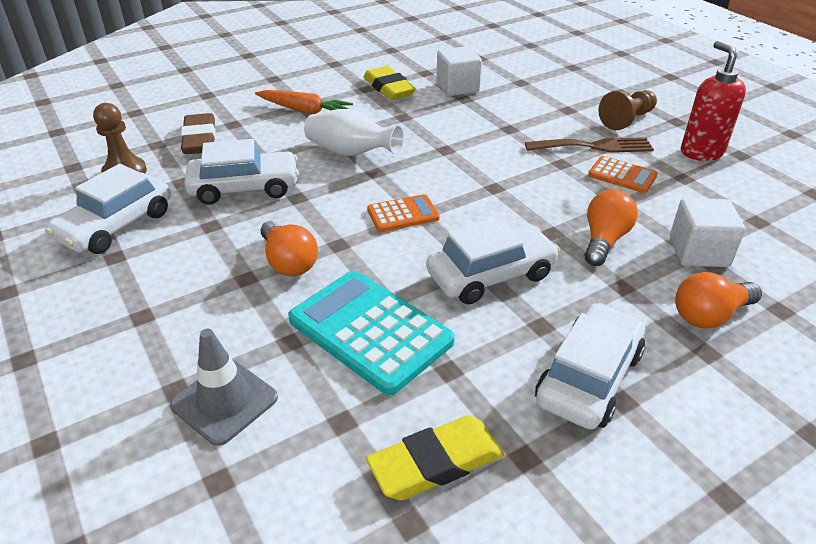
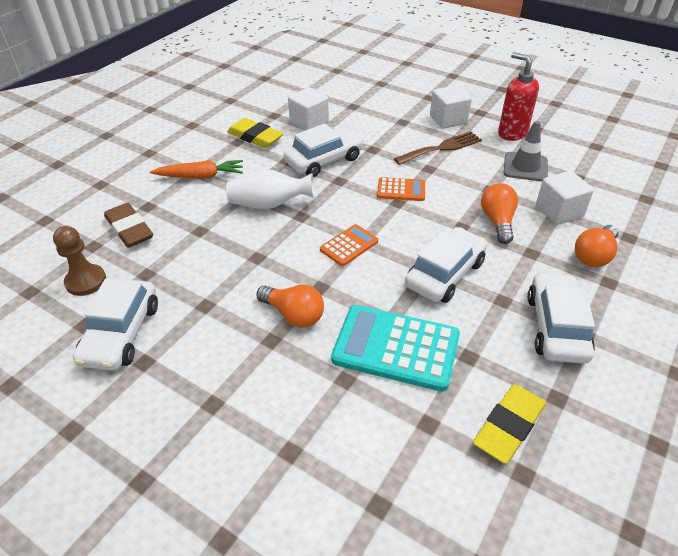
camera: 25 degrees left, 5 degrees up
(224, 401) = (335, 445): grey traffic cone -> grey traffic cone (525, 167)
(244, 188) = (206, 262): white car -> white car (324, 160)
(622, 175) = (475, 167): orange calculator -> orange calculator (401, 190)
(627, 120) = (448, 120): brown pawn -> white cube

